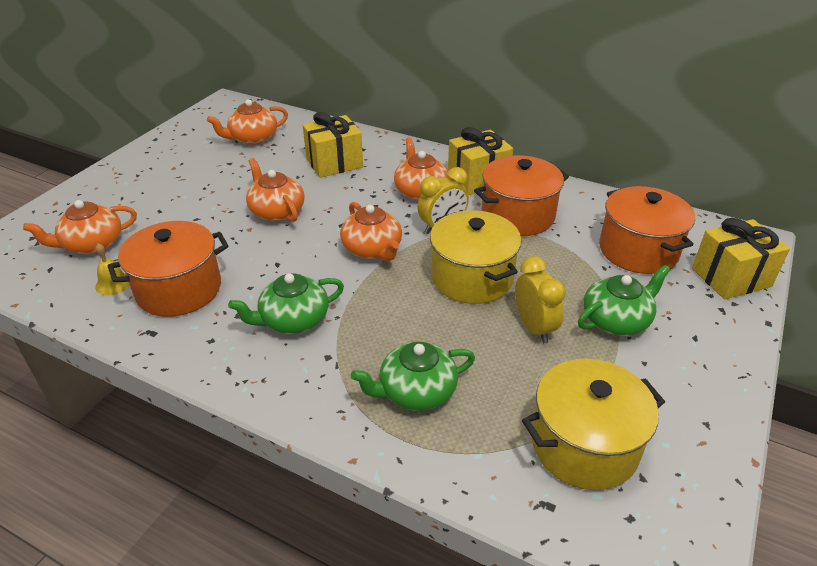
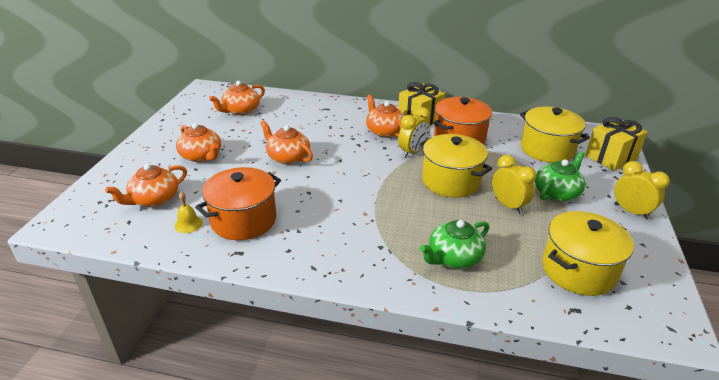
camera: 15 degrees left, 5 degrees down
(293, 320) = (342, 227): green teapot -> none
(334, 163) = (312, 120): yellow gift -> none
(372, 249) = (372, 173): orange teapot -> orange teapot (201, 156)
(638, 250) = (547, 149): orange pot -> yellow pot
(716, 369) = (631, 211): none -> yellow clock

